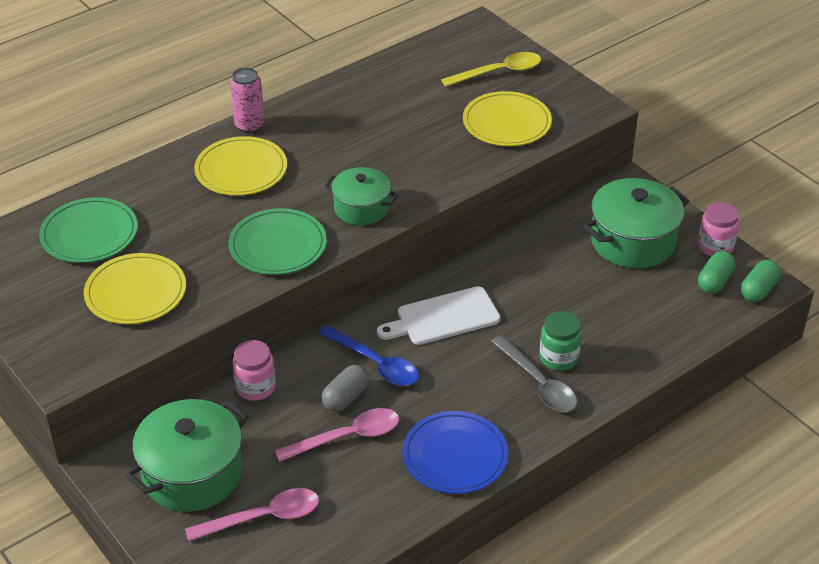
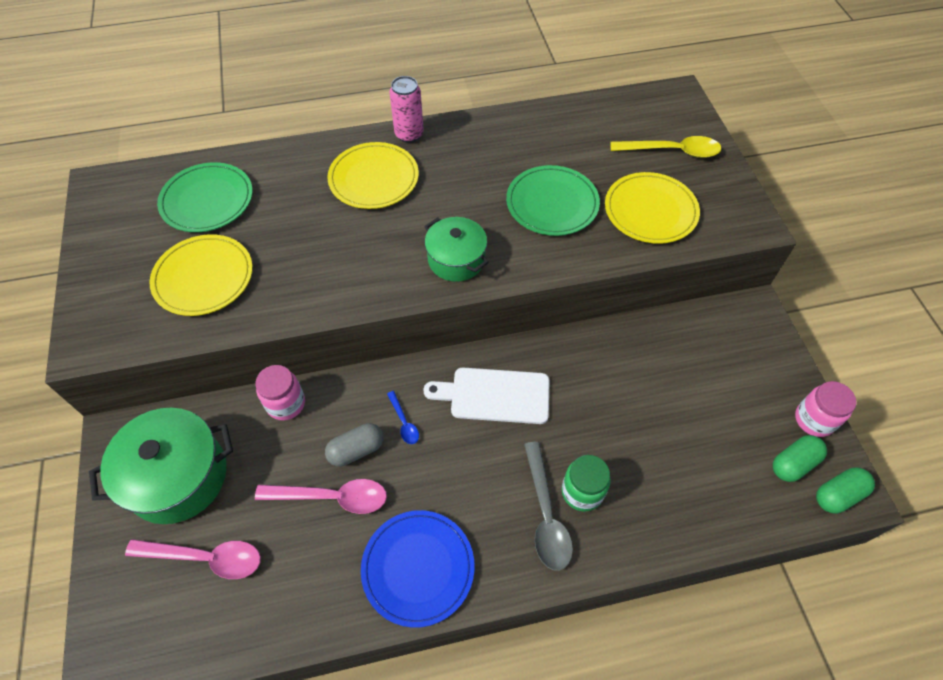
camera: 25 degrees right, 15 degrees up
(278, 245) = (356, 273): green plate -> green plate (552, 203)
(375, 363) = (404, 422): blue spoon -> blue spoon, size x0.52
(632, 241) = (727, 379): green pot -> none

